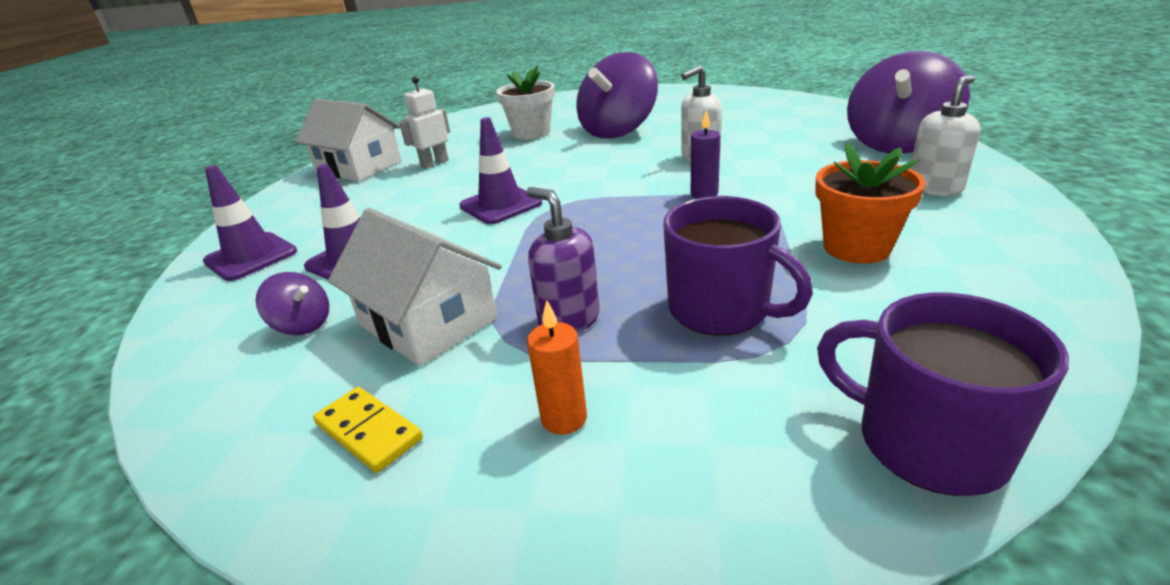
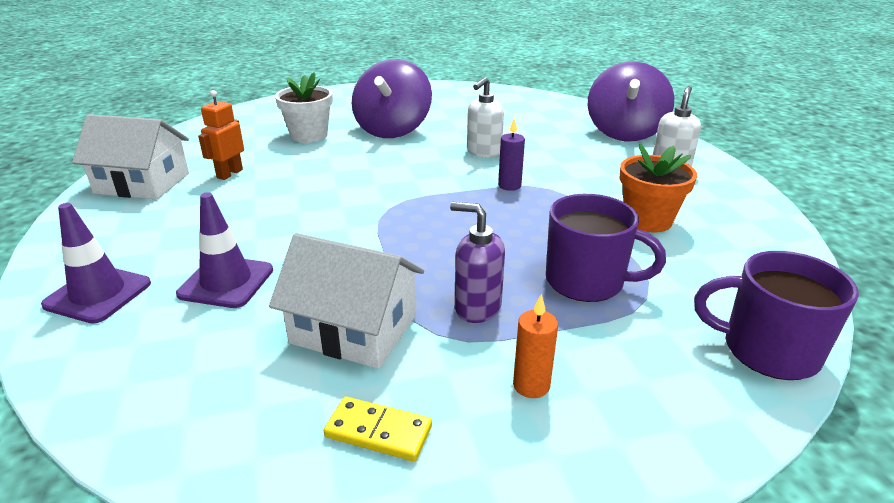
camera: 25 degrees left, 0 degrees up
(302, 325) = (227, 353): purple spinning top -> none
(434, 163) = (229, 174): white robot -> orange robot
(501, 205) = (335, 211): purple traffic cone -> none

